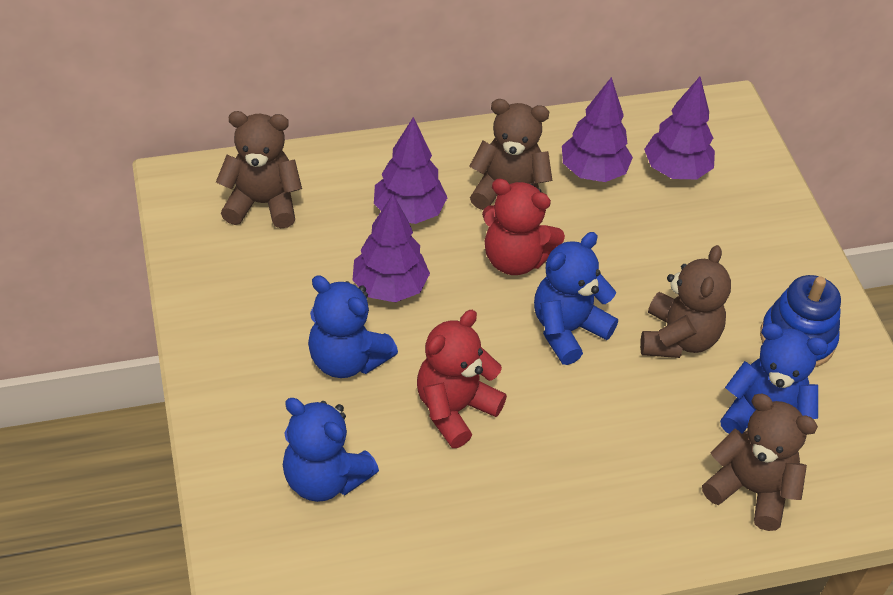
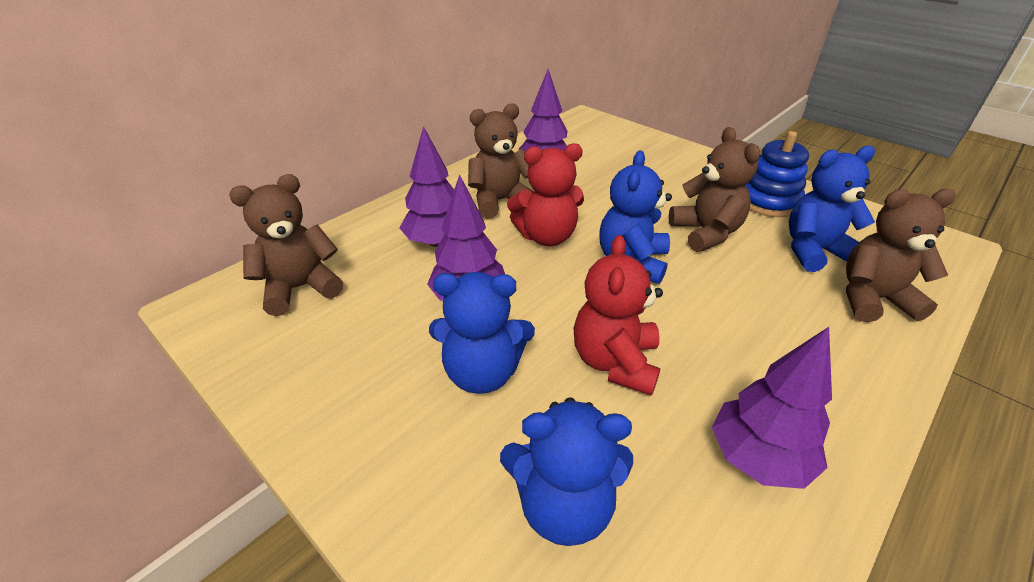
camera: 30 degrees left, 10 degrees down
(676, 171) = (592, 152): purple tree -> purple tree (758, 458)

